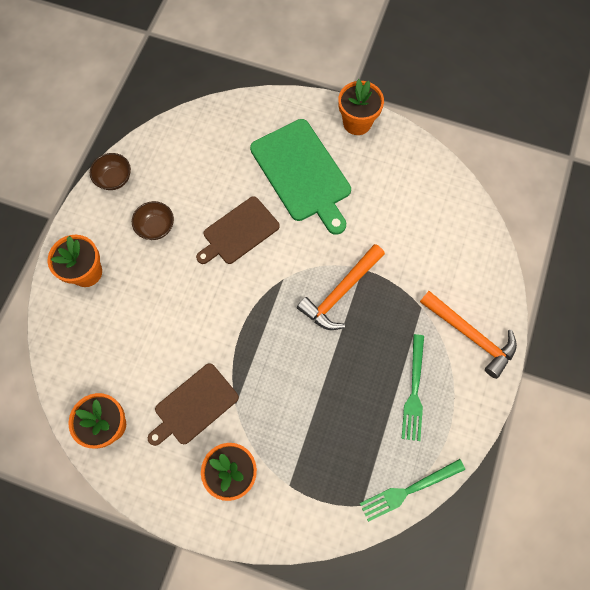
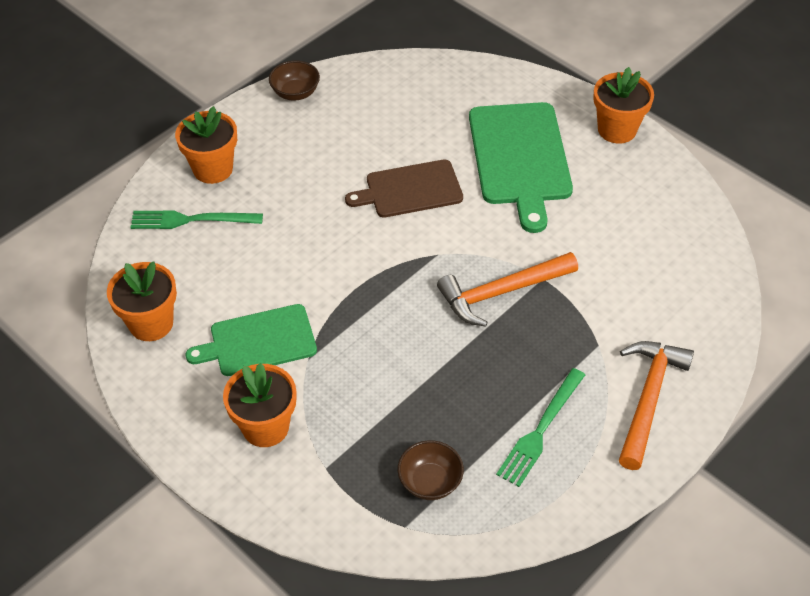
camera: 25 degrees right, 20 degrees down
(156, 227) = (316, 153): brown bowl -> brown bowl (430, 482)
(194, 406) = (258, 341): brown cutting board -> green cutting board
(408, 490) = (475, 534): green fork -> green fork (191, 220)
(470, 335) = (648, 399): orange hammer -> orange hammer turned 135 degrees counterclockwise

